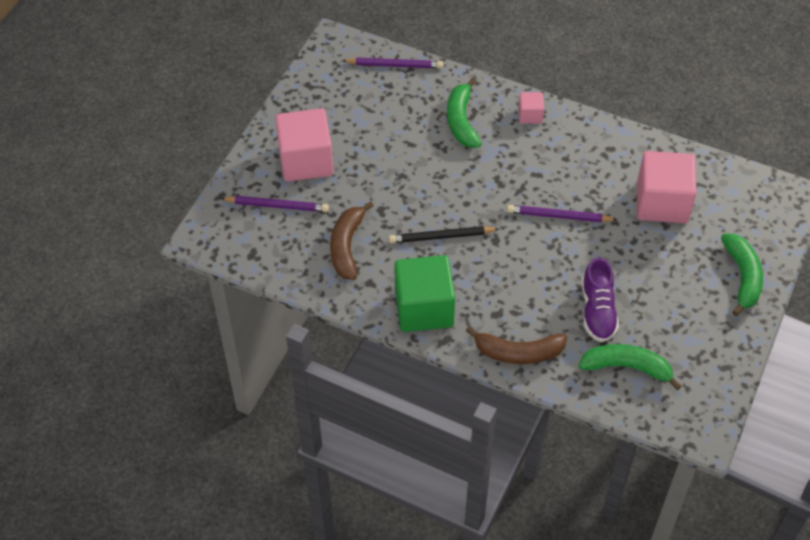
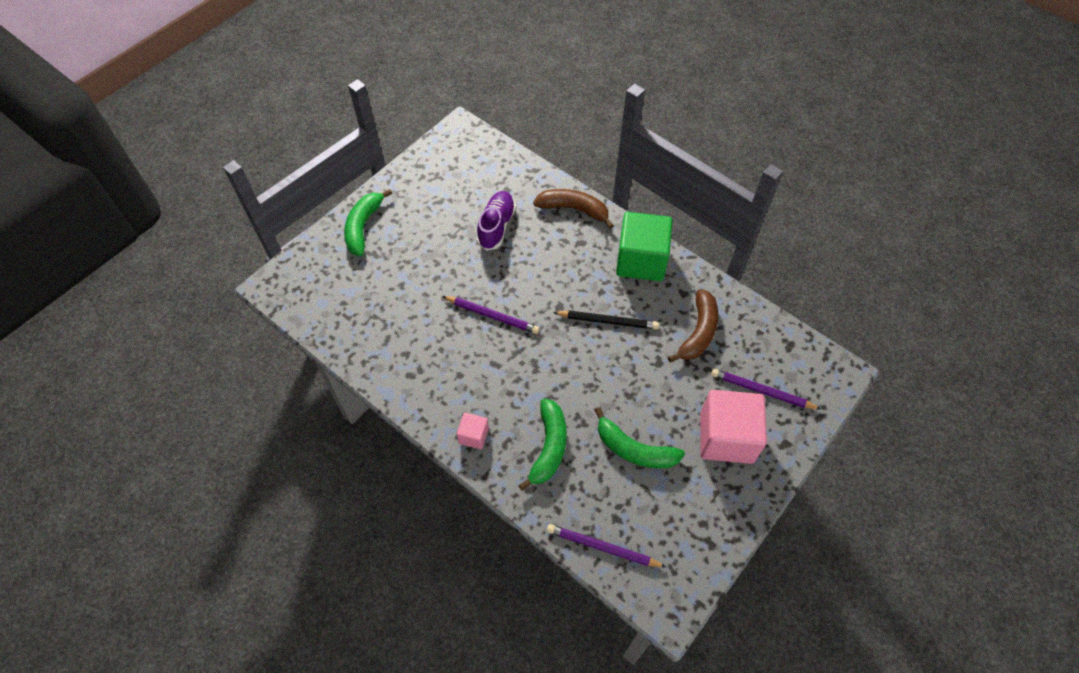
camera: 165 degrees left, 5 degrees up
(627, 367) = (493, 181): green banana -> green banana (634, 449)
(662, 203) = (392, 307): pink cube -> none

